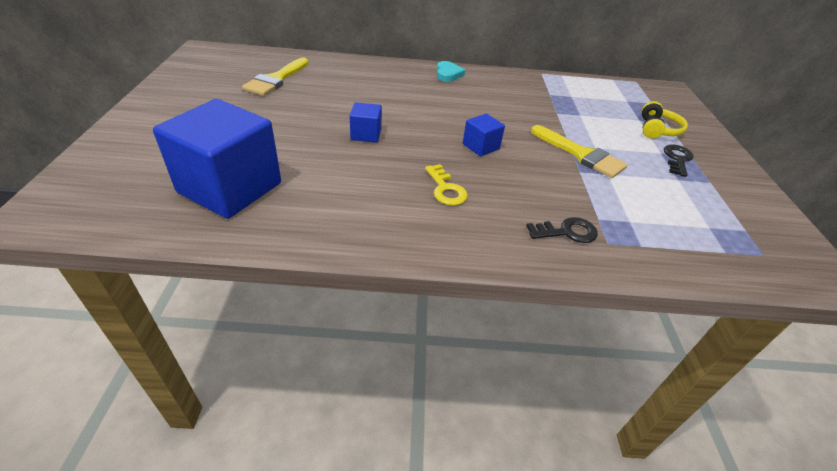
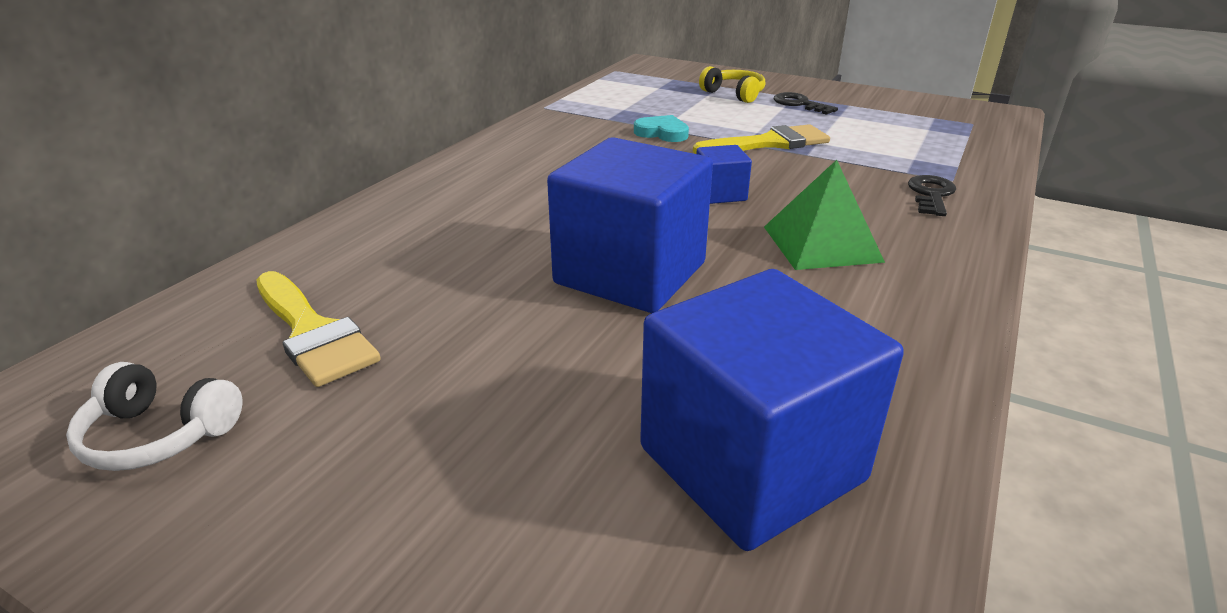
camera: 60 degrees left, 10 degrees down
(210, 74) = (159, 435): none -> white headphones
(366, 134) = (630, 273): blue cube -> blue cube, size x2.20
(446, 189) = (822, 244): yellow key -> green pyramid
(448, 74) = (480, 163): turquoise heart -> turquoise heart (662, 133)

